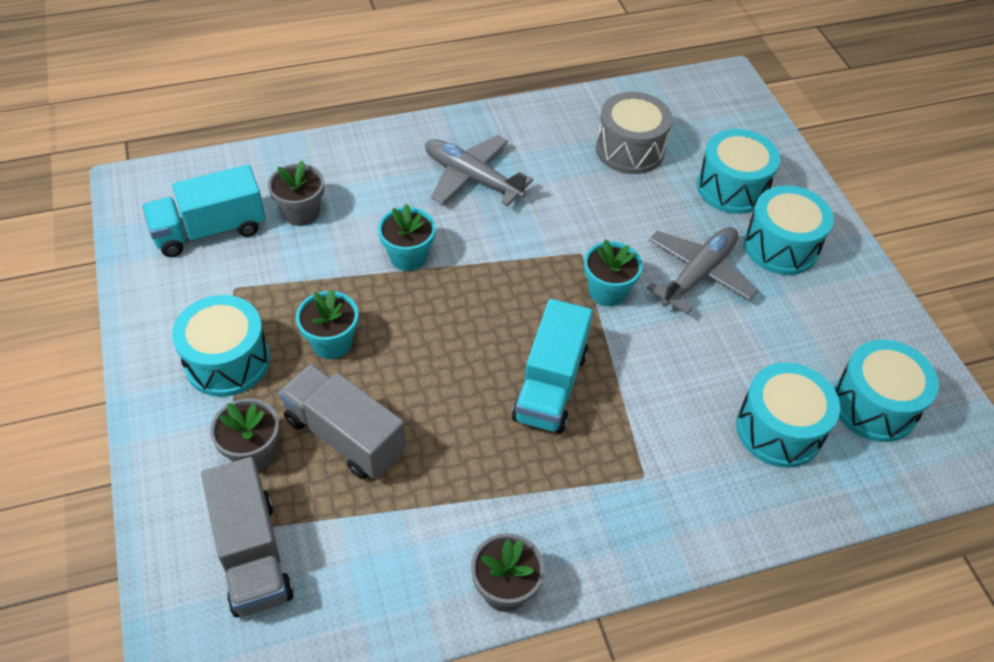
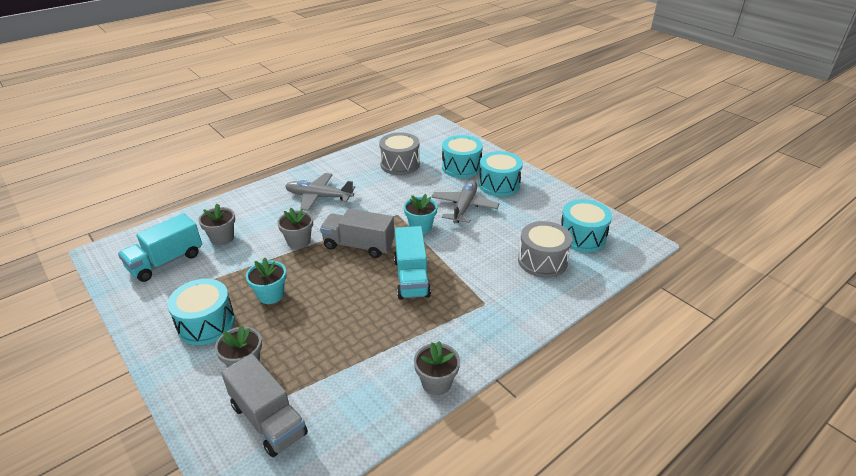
camera: 20 degrees left, 15 degrees down
(345, 435) = (301, 338): grey truck -> grey truck (358, 245)
(408, 257) = (299, 241): turquoise flower pot -> grey flower pot
(779, 429) = (542, 261): turquoise drum -> grey drum

